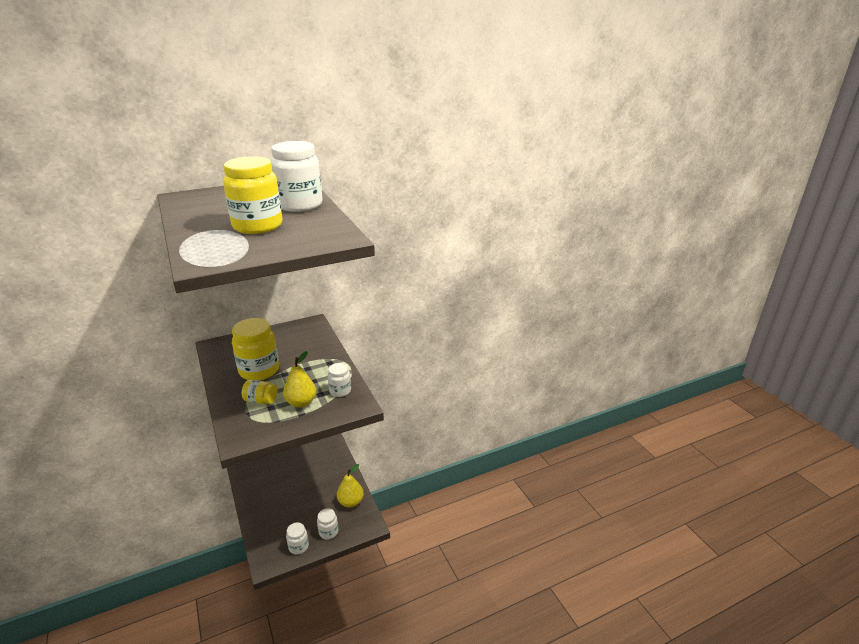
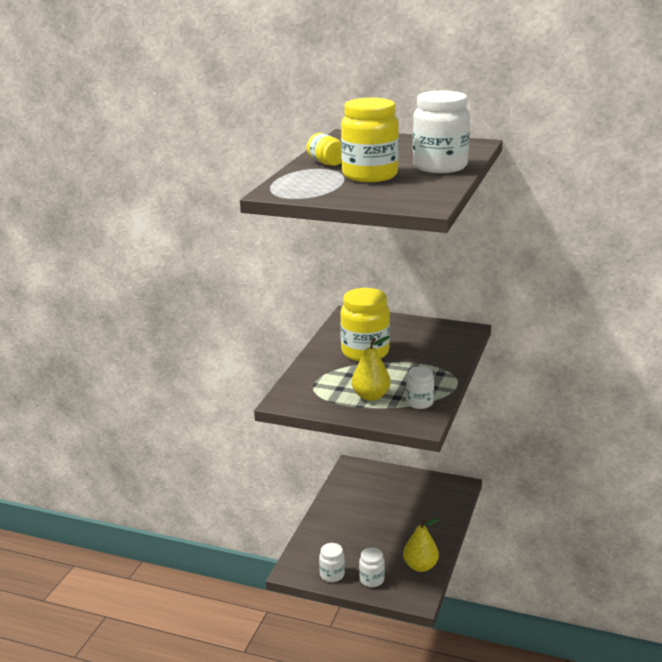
camera: 45 degrees right, 5 degrees down
(261, 400) = (337, 378): yellow jar -> yellow jar (326, 163)

